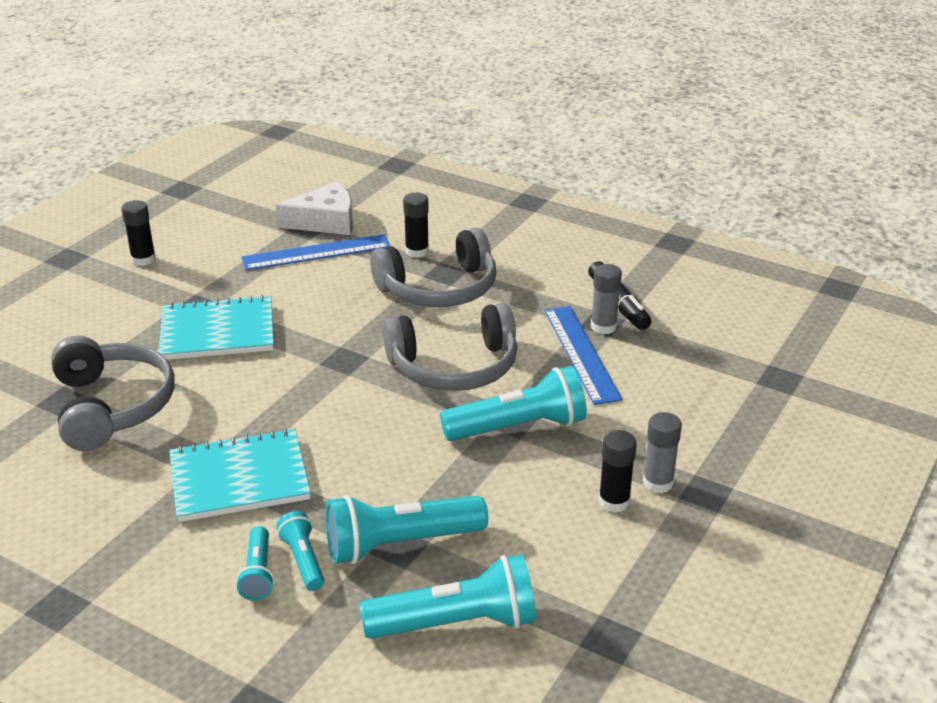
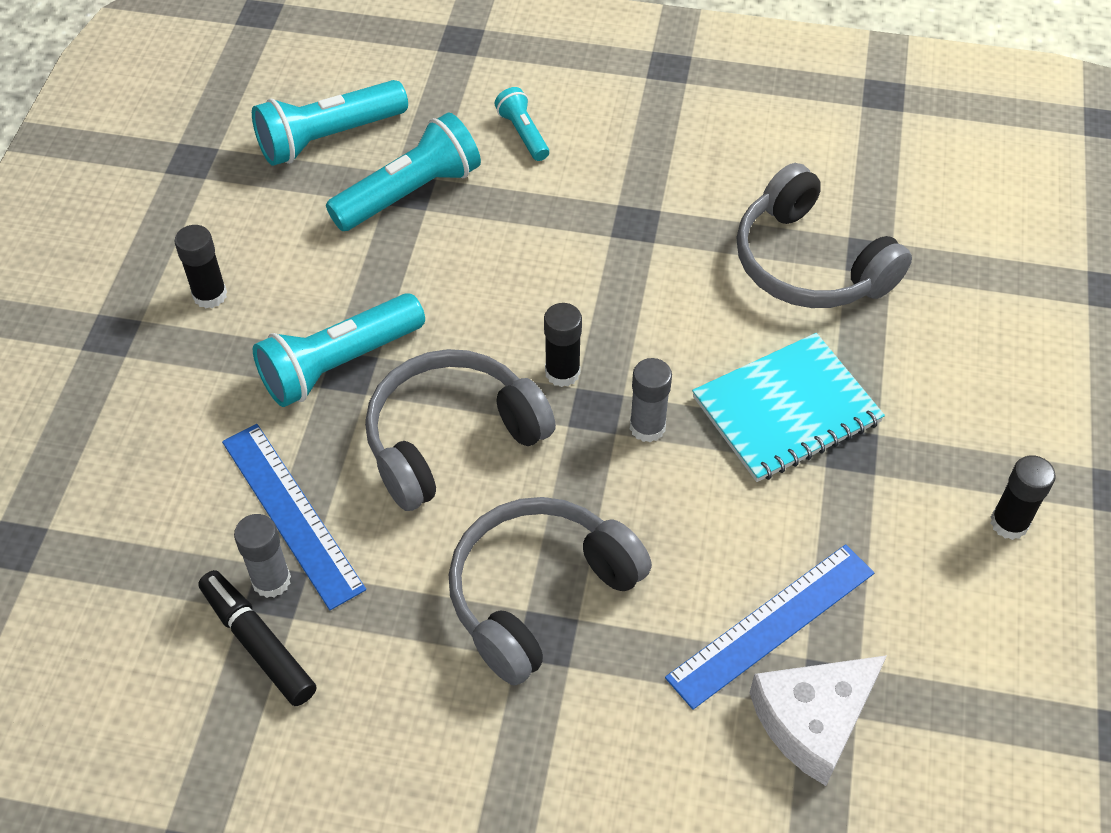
camera: 160 degrees right, 20 degrees up
(239, 479) = (606, 217): turquoise notebook -> none
(303, 560) = (491, 155): turquoise flashlight -> none
(417, 251) = (617, 681): black glue stick -> black glue stick (562, 372)
(658, 483) = (165, 331): grey glue stick -> grey glue stick (647, 427)

